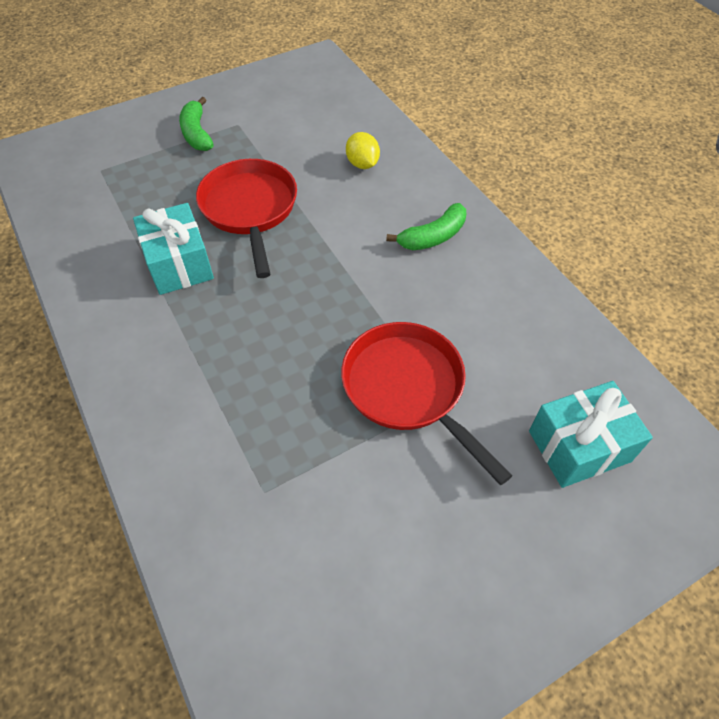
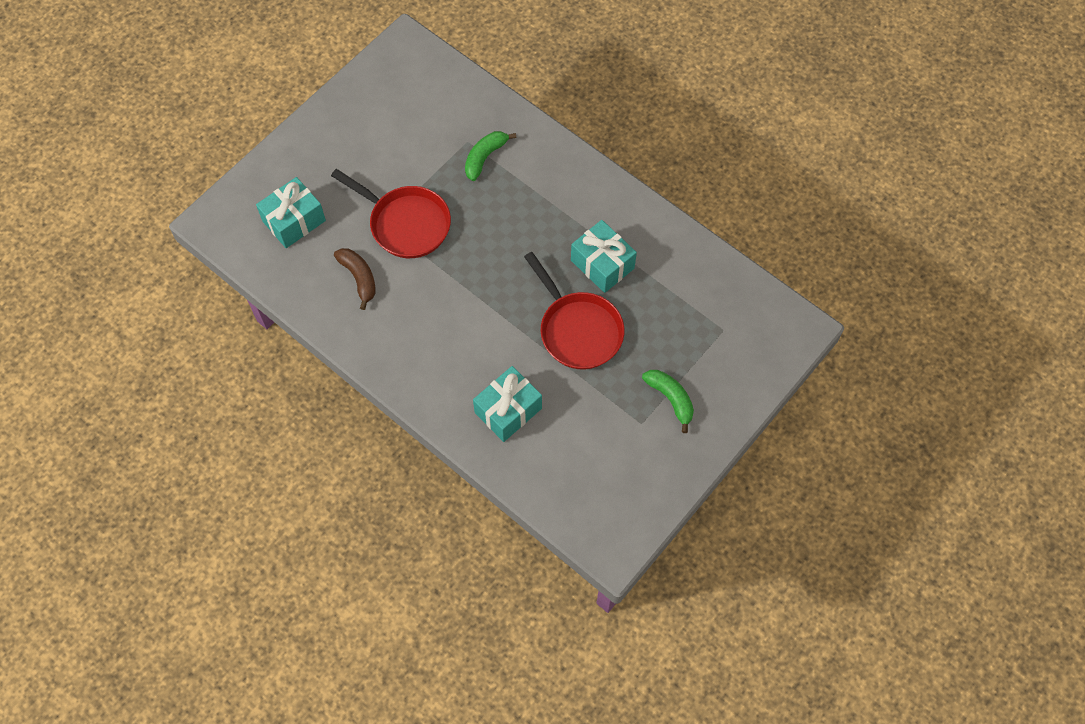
camera: 160 degrees right, 10 degrees up
(362, 164) = (508, 410): yellow lemon -> turquoise gift
(433, 237) = (424, 350): green banana -> green banana (485, 157)
(494, 336) = (359, 278): none -> brown banana

